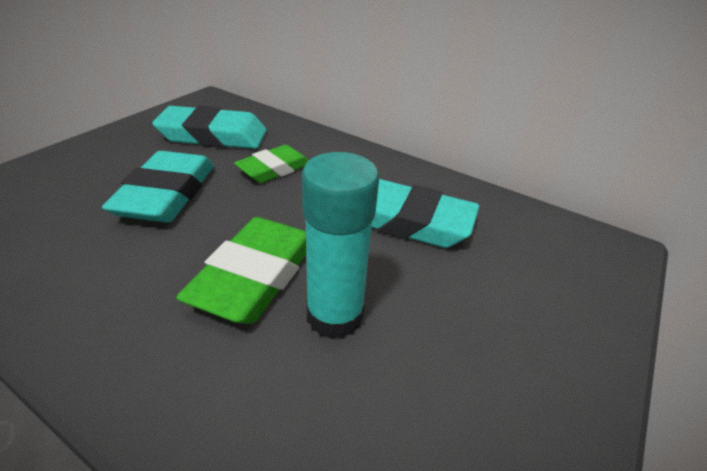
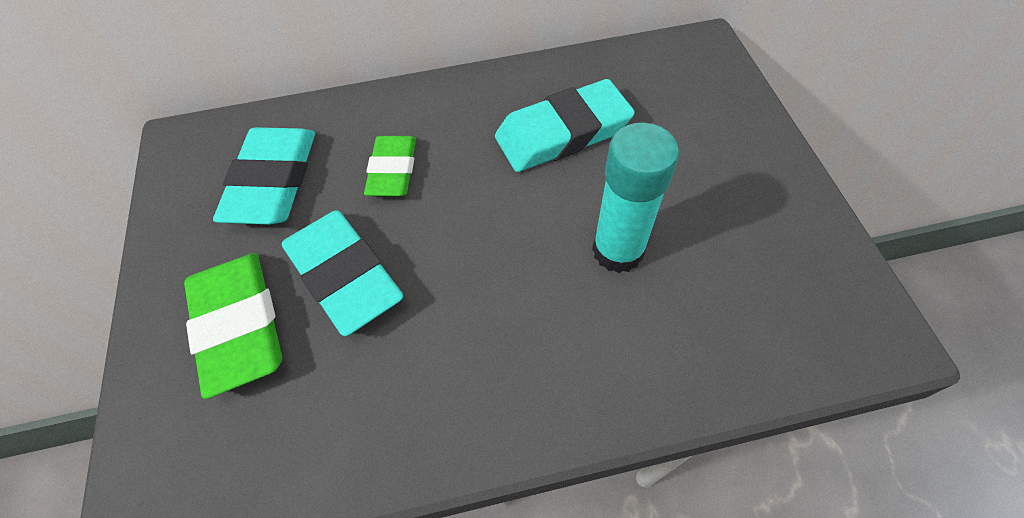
camera: 40 degrees left, 20 degrees up
(213, 135) = (273, 181): turquoise eraser -> turquoise eraser turned 45 degrees counterclockwise
(255, 276) = (529, 273): green eraser -> green eraser (239, 325)

